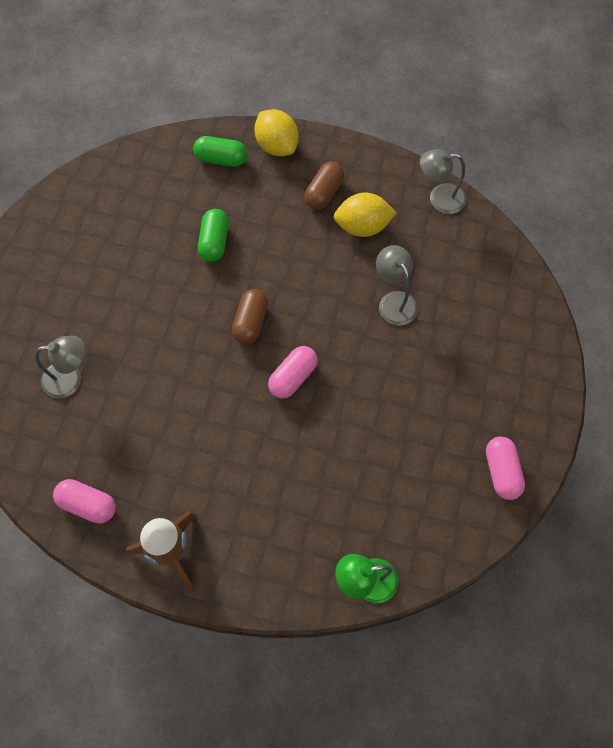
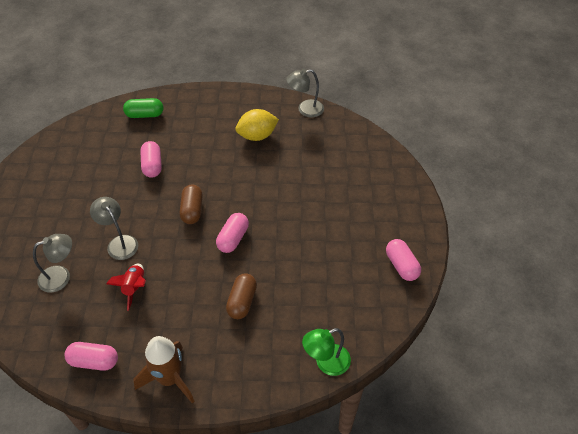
camera: 15 degrees left, 15 degrees down
(155, 417) = (134, 288): none -> red rocket
(214, 242) = (152, 165): green capsule -> pink capsule
(277, 146) = (183, 100): yellow lemon -> none
(324, 193) = (224, 121): brown capsule -> brown capsule (242, 302)
(394, 301) = (292, 176): grey lamp -> grey lamp (119, 243)

